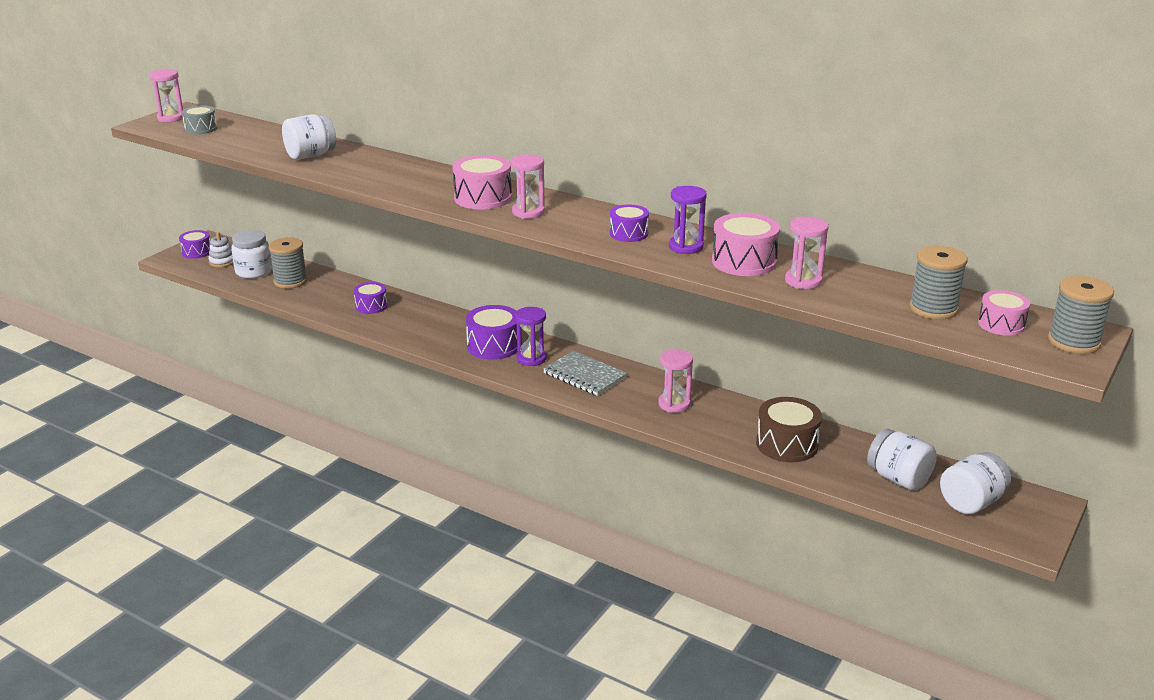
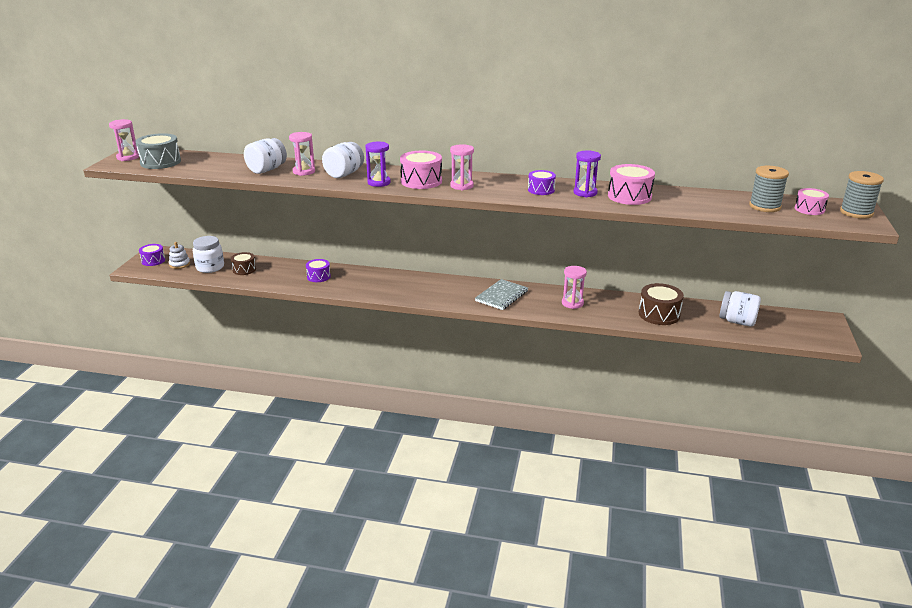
camera: 20 degrees left, 0 degrees up
(201, 129) = (160, 162): grey drum -> grey drum, size x1.59
(290, 281) = (244, 269): grey spool -> brown drum
(494, 346) = (426, 288): purple drum -> none
(531, 358) = (458, 291): purple hourglass -> purple hourglass (379, 182)
(584, 375) = (502, 296): grey notebook -> grey notebook turned 75 degrees counterclockwise
(803, 281) = (676, 202): pink hourglass -> pink hourglass (304, 171)
(971, 502) = (787, 327): white jar -> white jar (344, 174)

